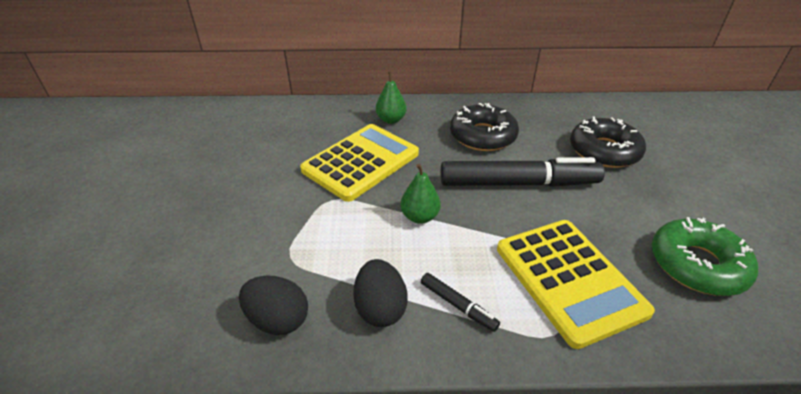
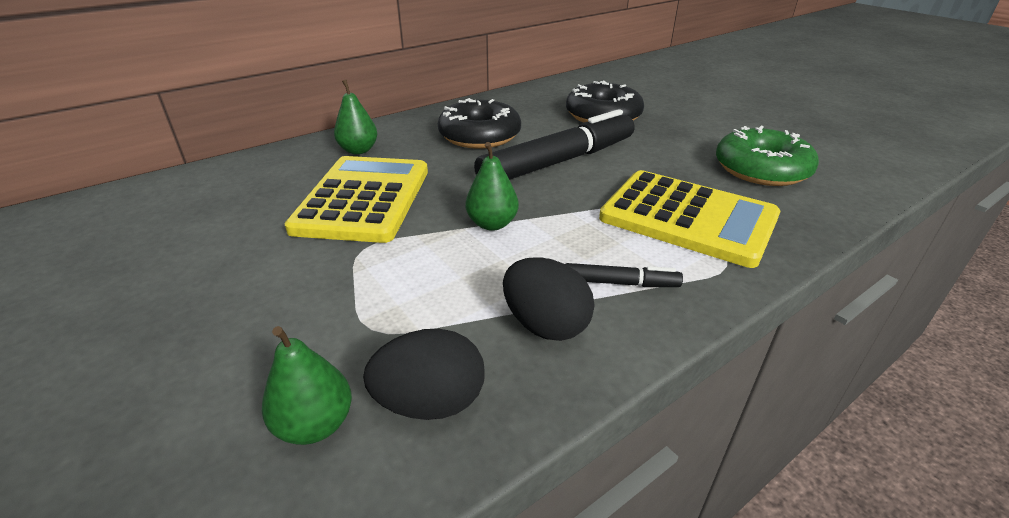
camera: 35 degrees left, 5 degrees down
(221, 299) = (315, 425): none -> green pear

